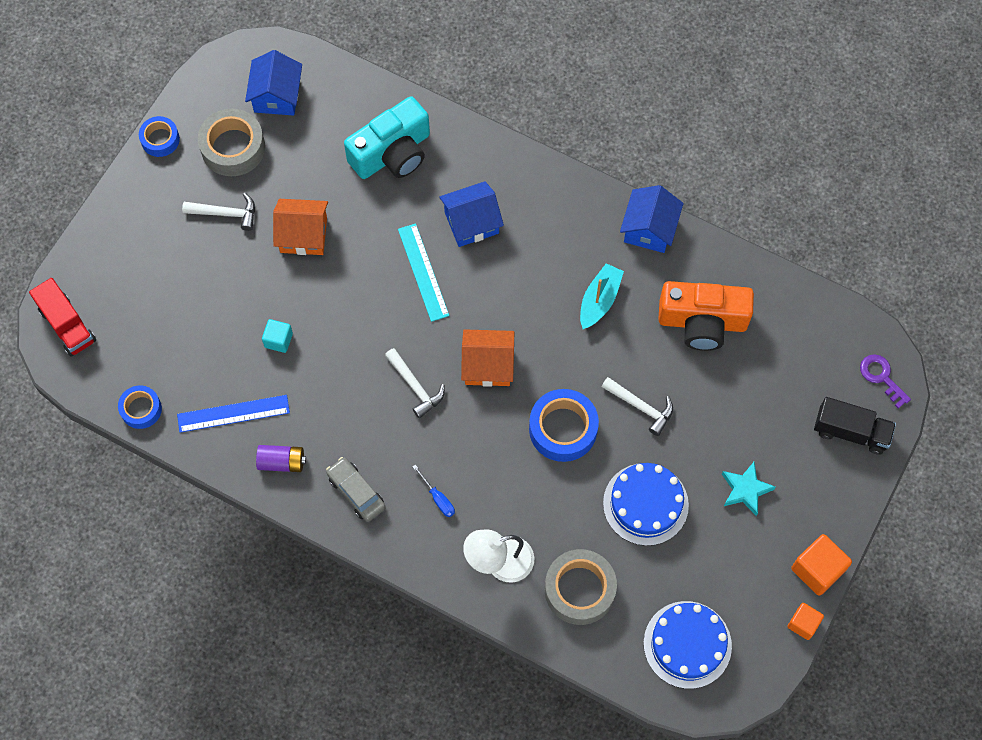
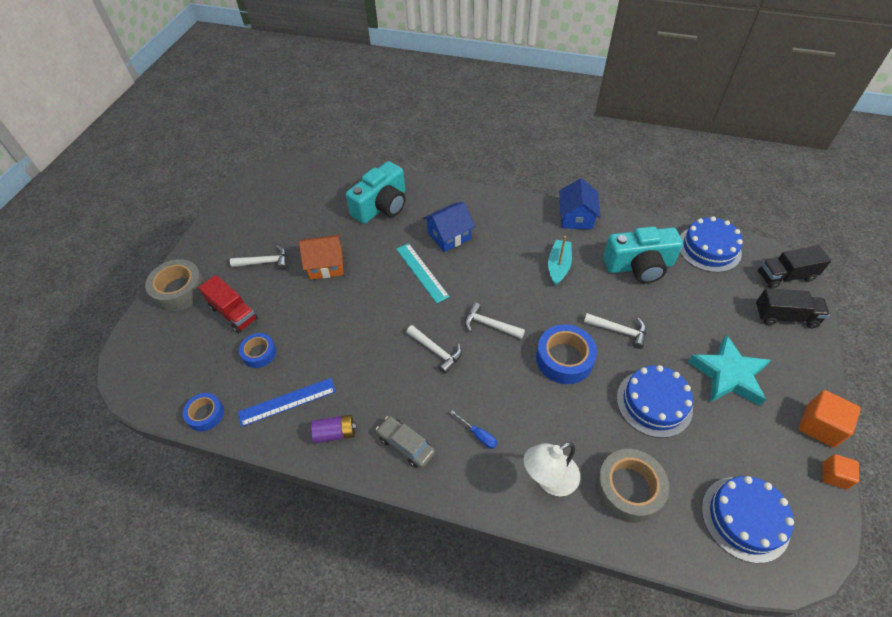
camera: 10 degrees left, 15 degrees down
(67, 325) = (140, 361): red truck -> red truck (233, 313)
(160, 139) = (211, 226): blue tape -> blue tape (259, 353)
(233, 147) = (265, 222): grey tape -> grey tape (179, 290)
(277, 96) = (293, 188): blue house -> none
(278, 340) = (318, 339): turquoise cube -> none
(488, 365) = (489, 325): orange house -> white hammer
(702, 322) = (639, 266): orange camera -> turquoise camera
(745, 490) = (728, 375): turquoise star -> turquoise star, size x1.65
(804, 315) = (709, 248): none -> blue cake
(881, 377) = (785, 276): purple key -> black truck

